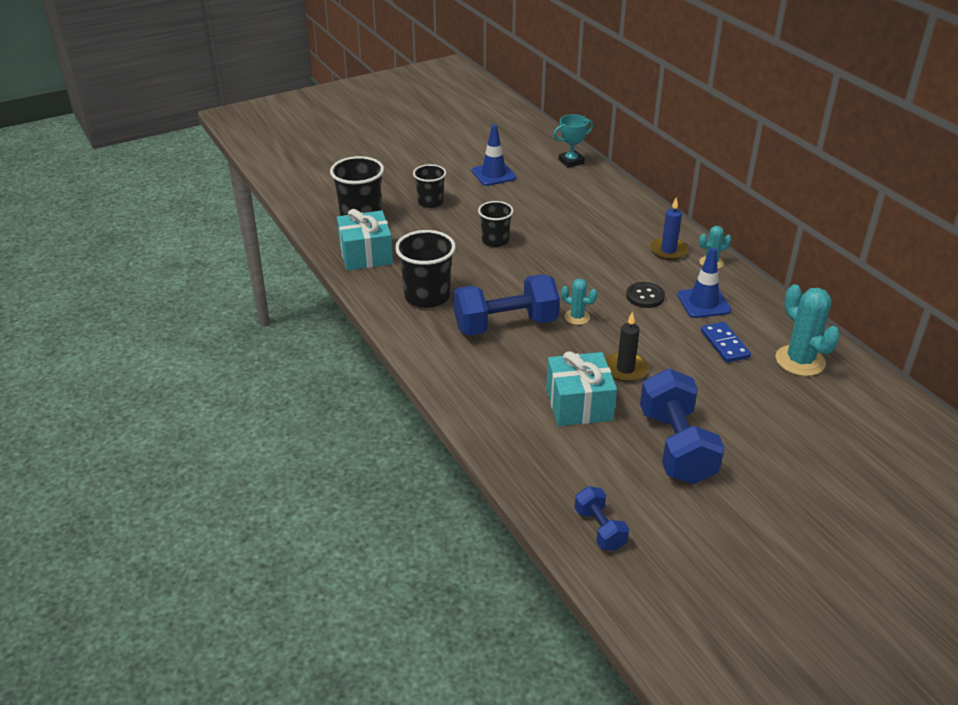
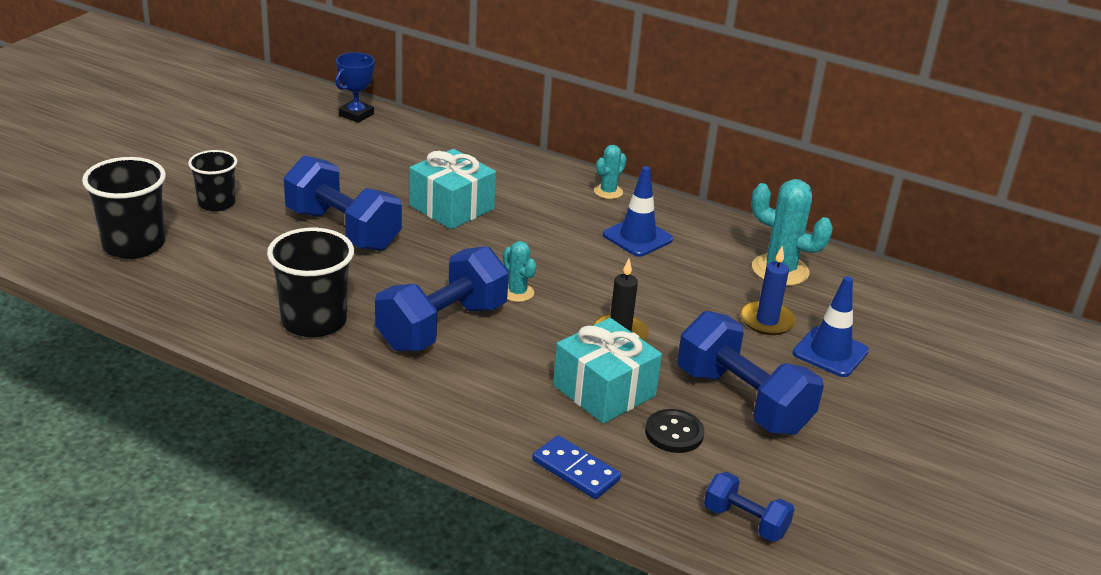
camera: 35 degrees left, 5 degrees down
(366, 254) = (183, 291): turquoise gift -> turquoise gift (451, 207)
(493, 174) = (271, 150): blue traffic cone -> blue traffic cone (830, 352)
(495, 241) = (343, 230): black cup -> blue dumbbell
(571, 161) = (356, 115): turquoise trophy -> blue trophy
(577, 317) = (517, 292): turquoise cactus -> turquoise cactus turned 60 degrees clockwise
(645, 296) = (571, 247): black button -> black button (674, 433)
(668, 250) = (553, 190): blue candle -> blue candle (767, 321)
(724, 344) = (696, 275): blue domino -> blue domino (576, 470)

